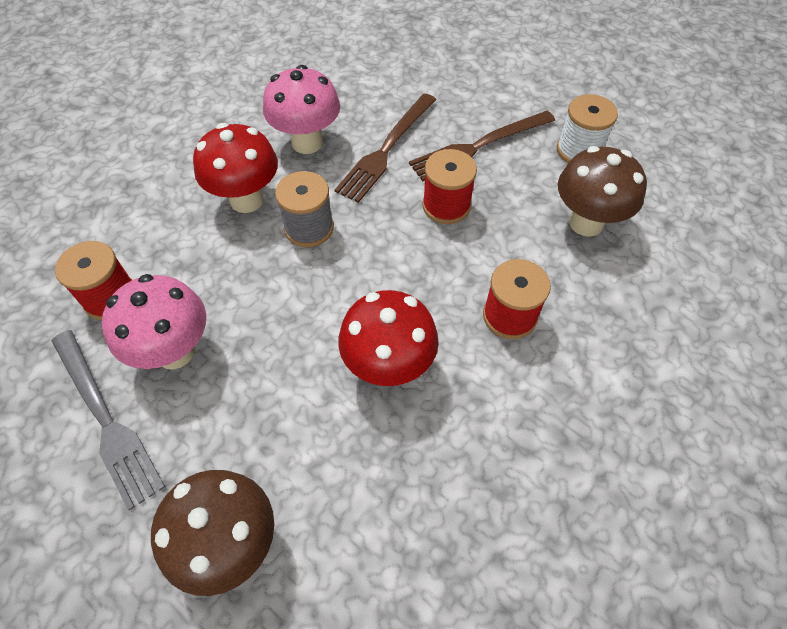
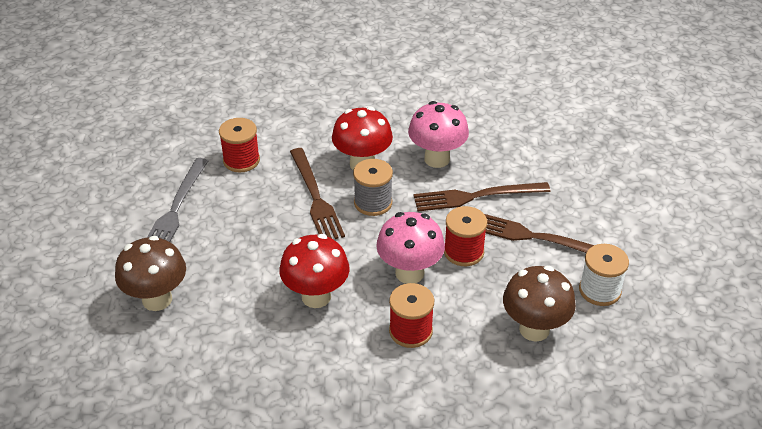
camera: 50 degrees right, 15 degrees down
(175, 351) = (236, 206): pink mushroom -> pink mushroom (409, 273)
(246, 269) = (315, 197): none -> brown fork

